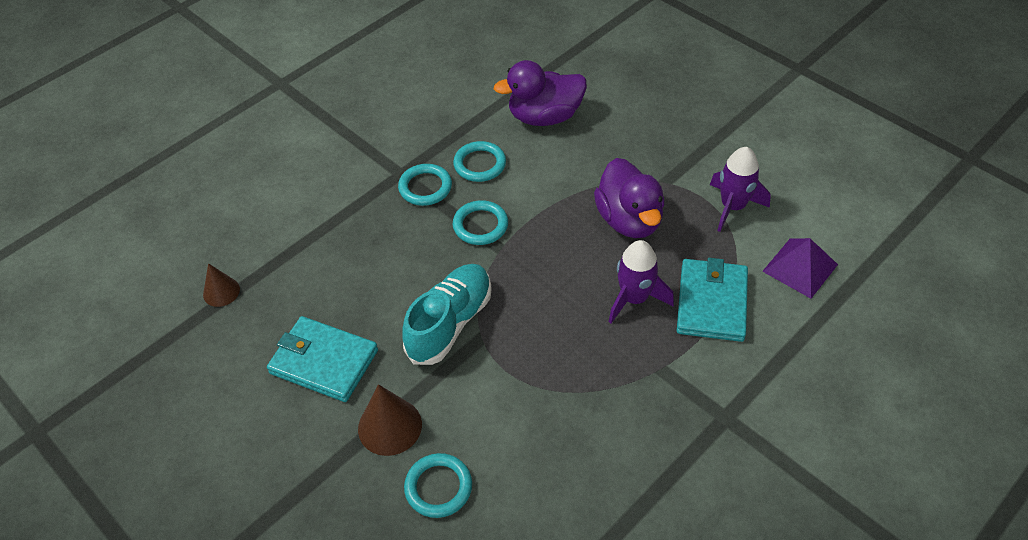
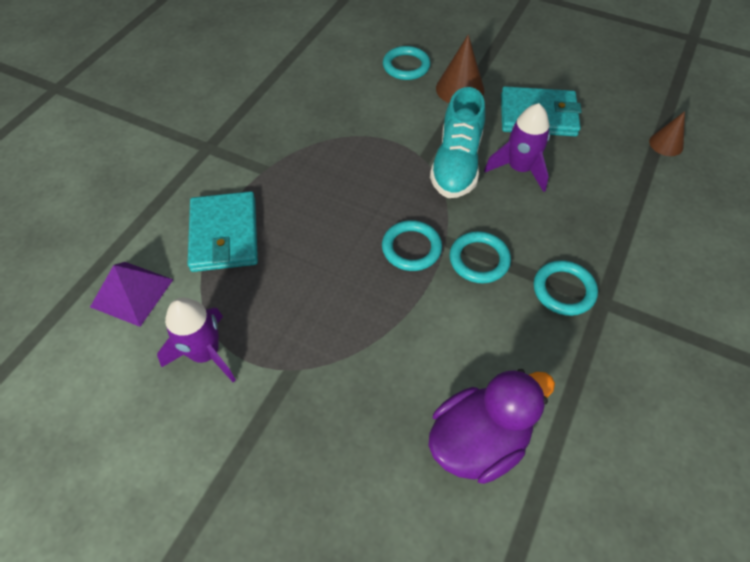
camera: 160 degrees right, 5 degrees up
(479, 164) = (522, 337): turquoise ring -> turquoise ring (411, 248)
(629, 220) = (323, 305): purple duck -> none
(634, 298) = (299, 221): purple rocket -> purple rocket (519, 169)

